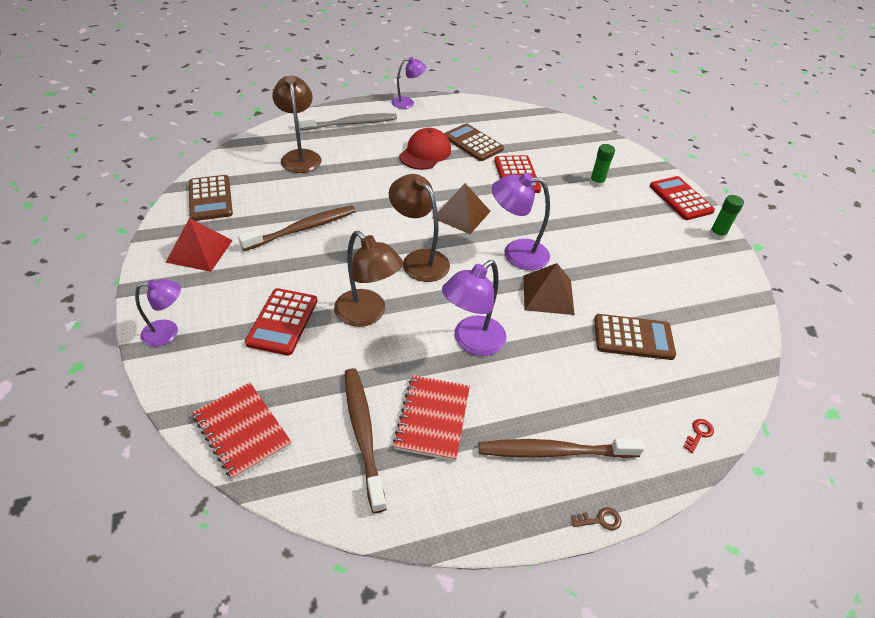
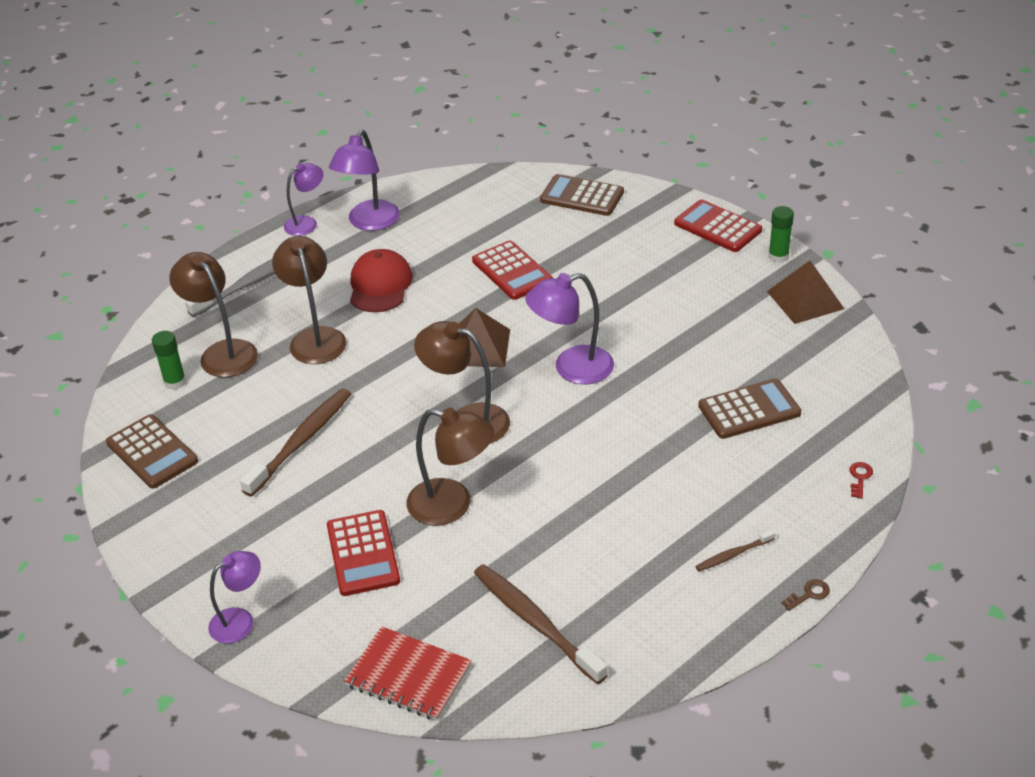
camera: 20 degrees left, 5 degrees down
(199, 251) = (195, 519): red pyramid -> none
(361, 169) = (315, 338): none -> brown lamp
(432, 418) = (595, 577): red notebook -> none
(471, 342) = (585, 486): purple lamp -> purple lamp (369, 222)
(473, 143) = (431, 248): brown calculator -> brown calculator (582, 196)
(548, 294) = (635, 400): brown pyramid -> brown pyramid (805, 300)
(554, 451) = (733, 555): brown toothbrush -> brown toothbrush, size x0.50
(596, 182) = (611, 244): green glue stick -> green glue stick (175, 382)

